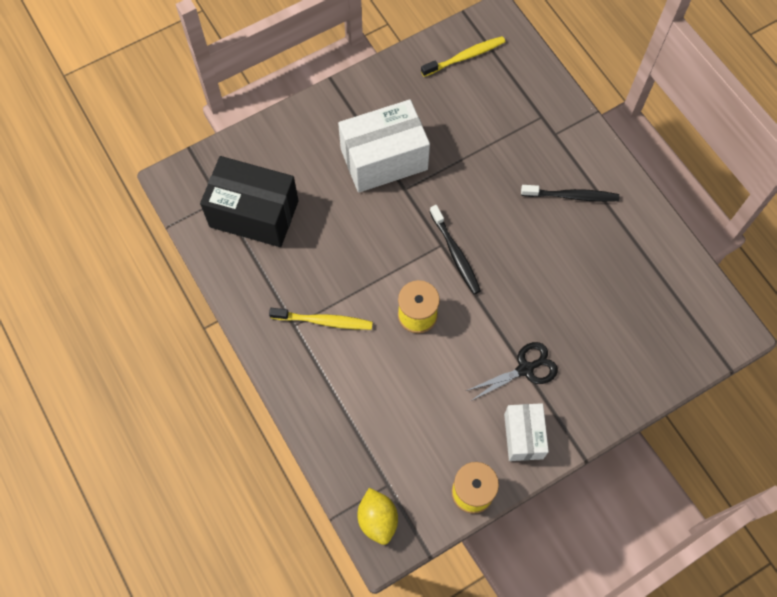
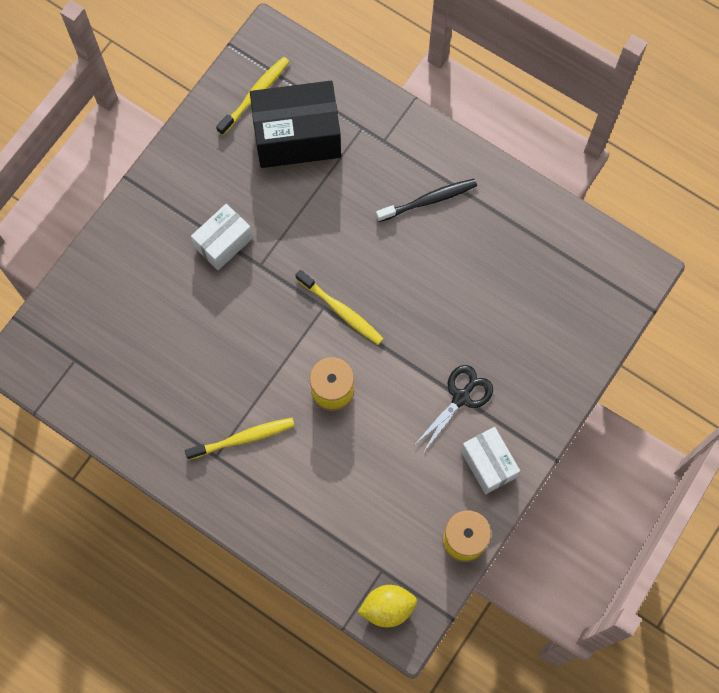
camera: 25 degrees left, 5 degrees up
(254, 214) = (118, 359): black box -> black box (297, 136)
(377, 519) = (387, 608): yellow lemon -> yellow lemon turned 60 degrees counterclockwise
(384, 159) = (223, 243): white box -> white box, size x0.59
(455, 253) = (341, 311): black toothbrush -> yellow toothbrush

